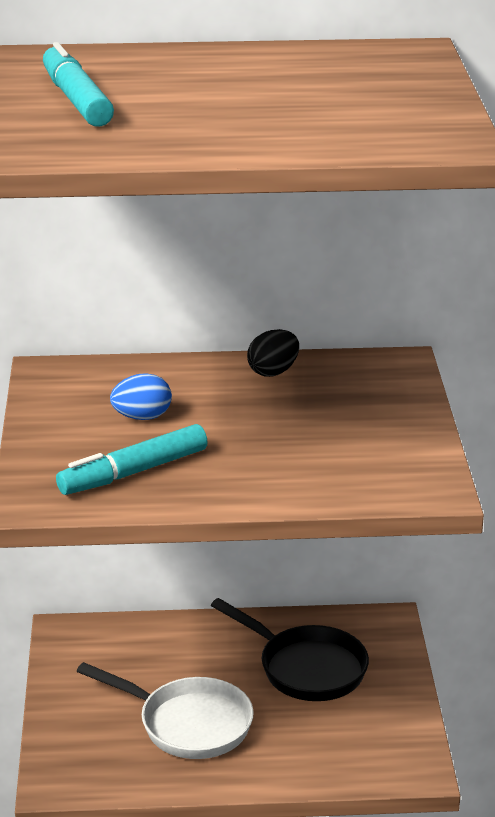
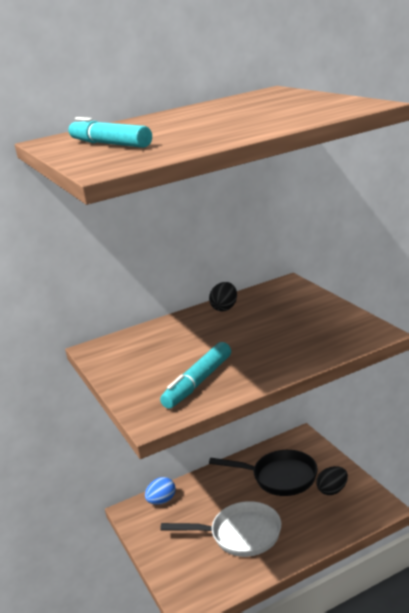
camera: 20 degrees left, 5 degrees down
(142, 417) = (174, 353): blue egg -> blue egg (162, 501)
(367, 717) = (332, 490): none -> black egg

